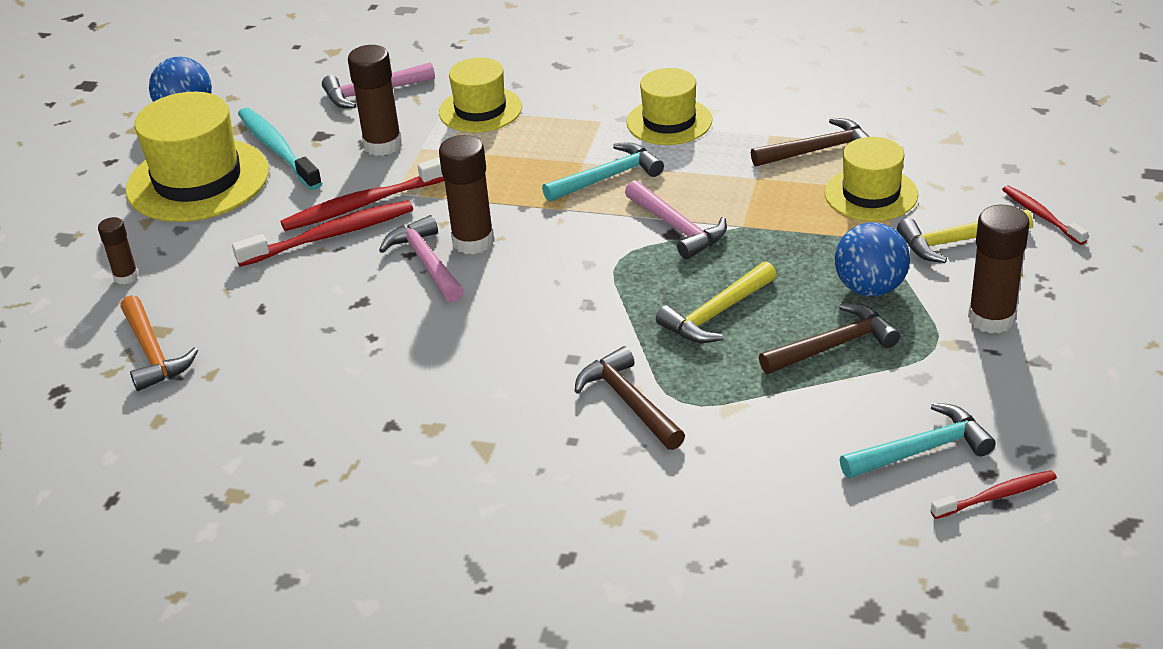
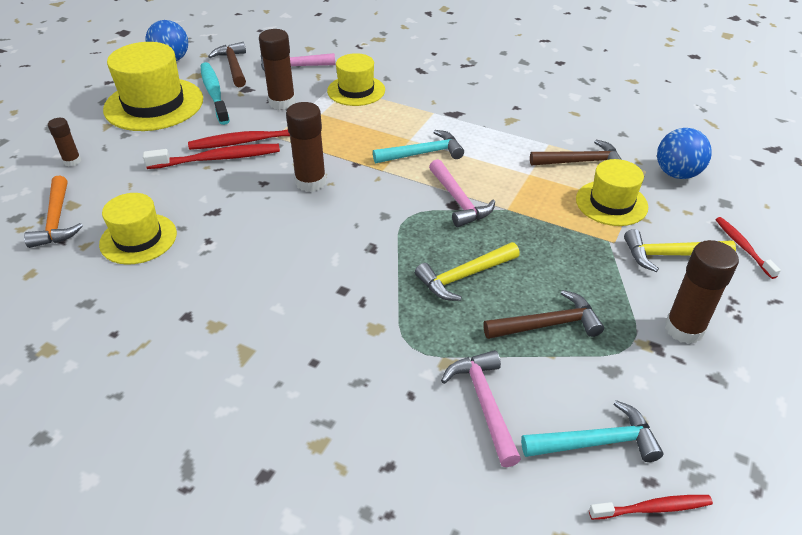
camera: 10 degrees right, 5 degrees up
(426, 262) = (271, 191): pink hammer -> pink hammer (484, 403)
(629, 402) = (370, 338): brown hammer -> brown hammer (233, 66)
(669, 121) = (480, 121): yellow hat -> yellow hat (138, 238)
(870, 288) = (591, 280): blue ball -> blue ball (677, 174)

